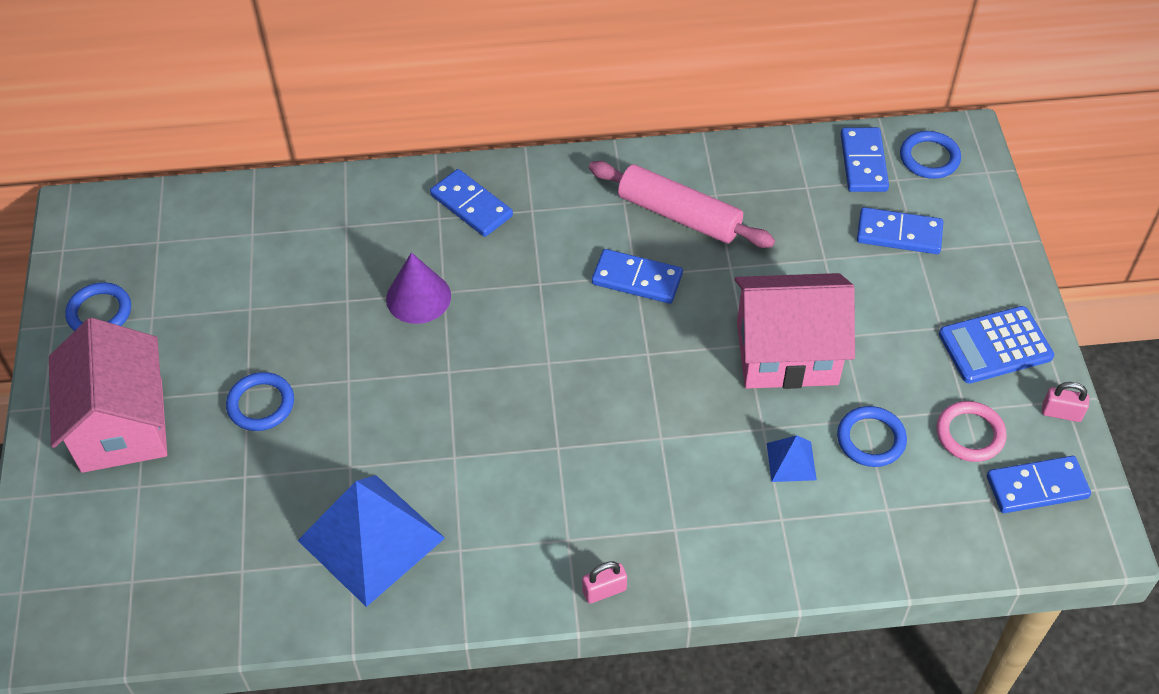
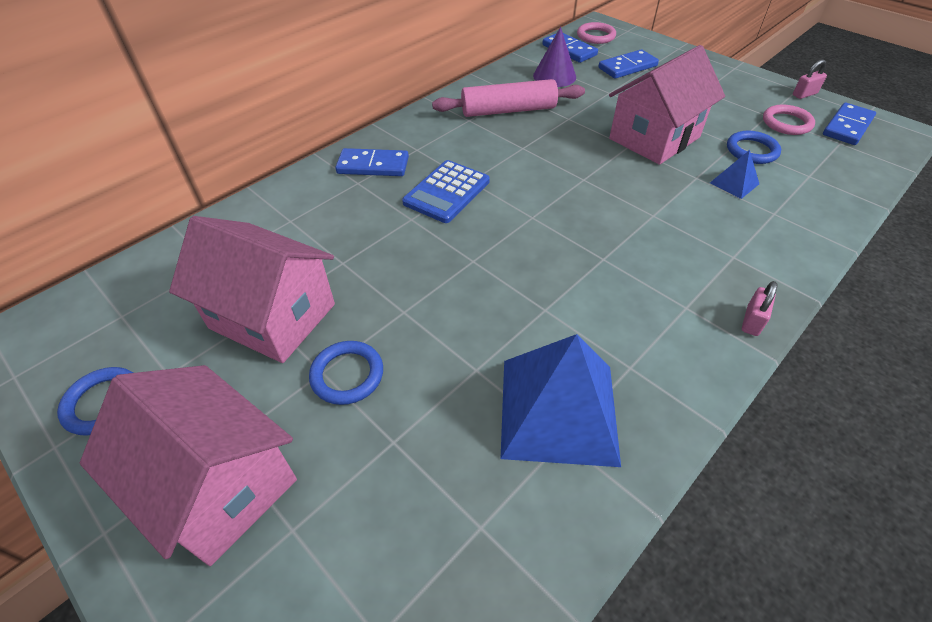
camera: 40 degrees left, 5 degrees down
(254, 316) = (272, 316): none -> pink house
(418, 297) = (396, 231): purple cone -> purple cone (554, 76)
(637, 279) = (526, 149): blue domino -> none
(929, 158) = (595, 36): blue ring -> pink ring
(995, 346) = (736, 85): blue calculator -> blue calculator (447, 192)

